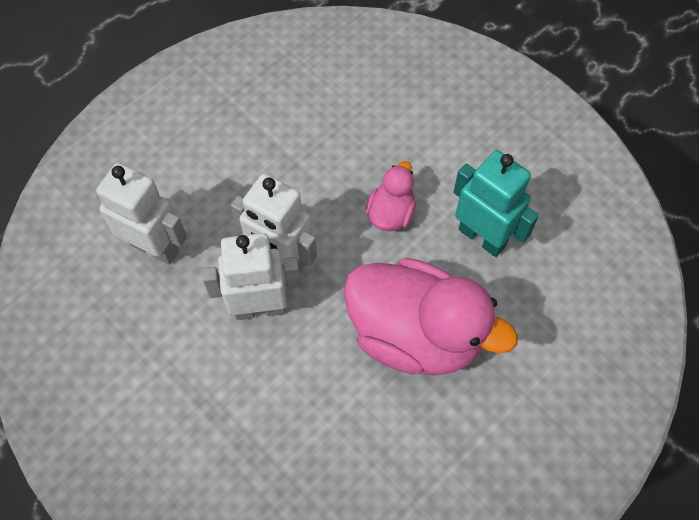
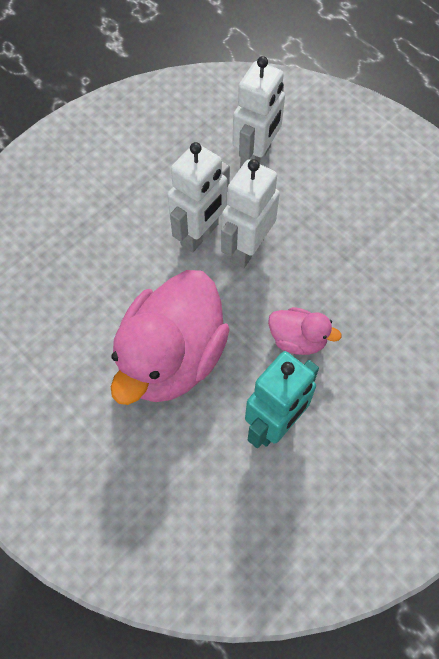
camera: 90 degrees right, 0 degrees up
(260, 308) = (200, 235): white robot -> white robot turned 45 degrees clockwise

